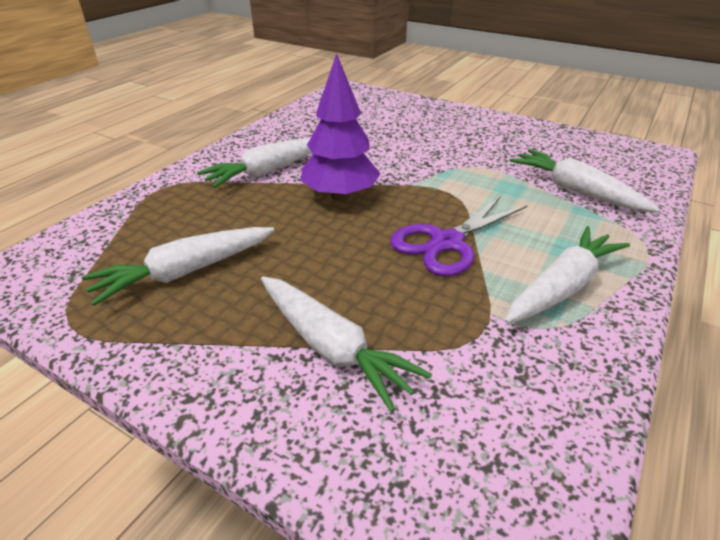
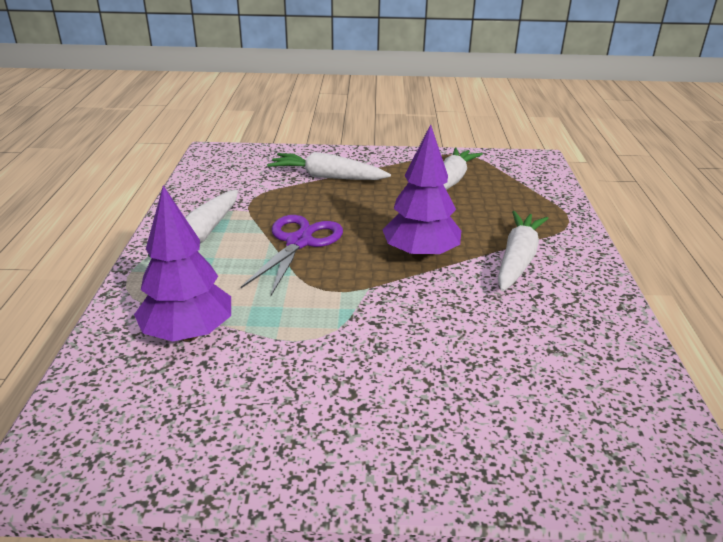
camera: 150 degrees right, 5 degrees down
(576, 191) = (188, 334): white carrot -> purple tree

